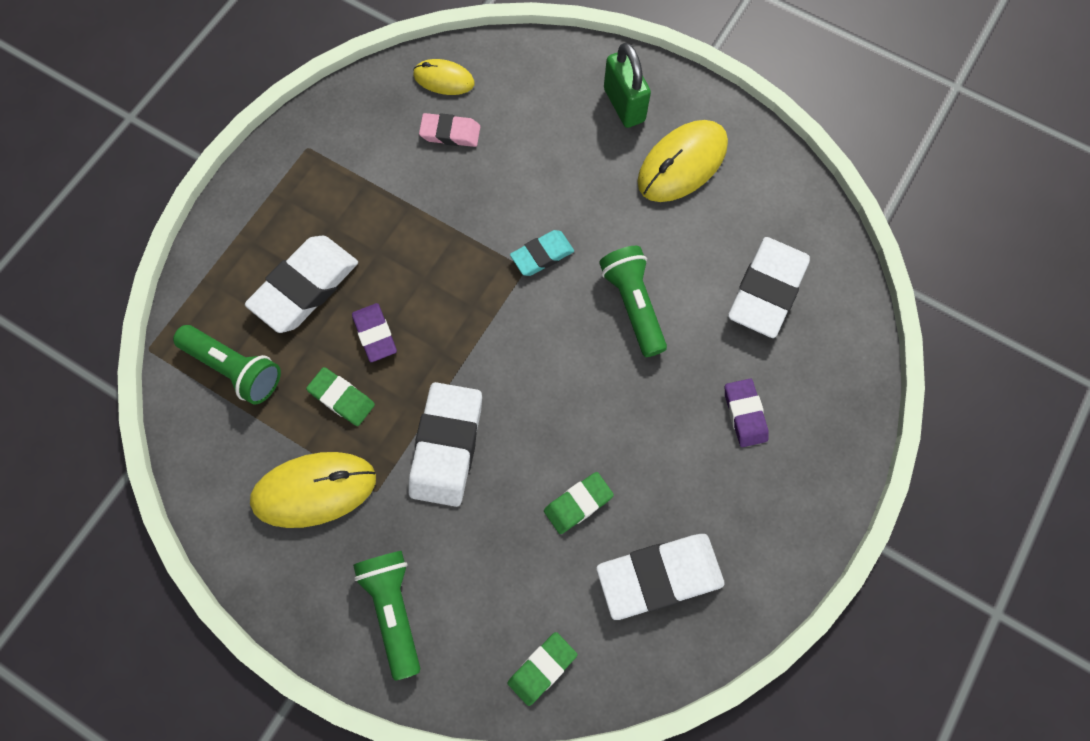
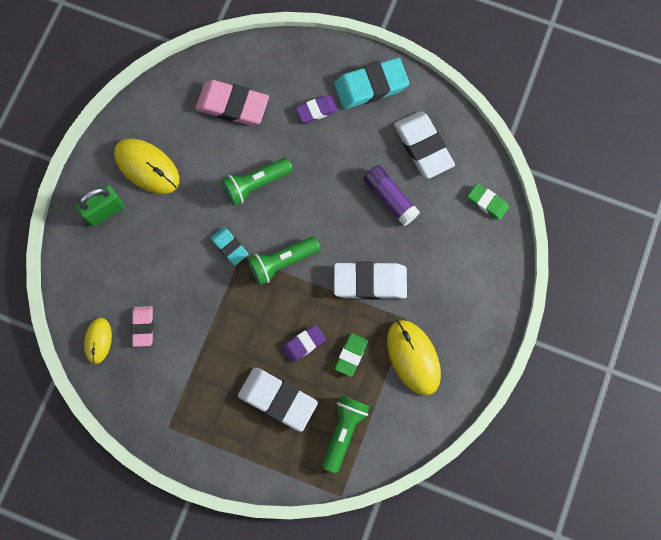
camera: 100 degrees left, 5 degrees up
(394, 609) = (473, 292): green flashlight -> green flashlight (282, 262)
(578, 503) = (390, 198): green eraser -> purple glue stick
(767, 290) = (232, 105): white eraser -> pink eraser
(779, 509) = (371, 86): none -> turquoise eraser

